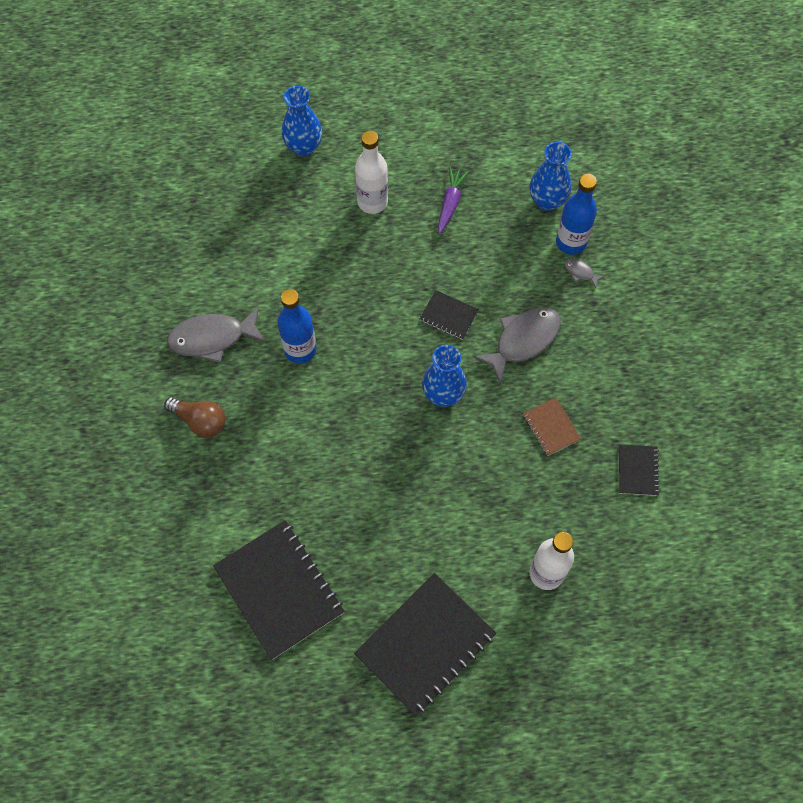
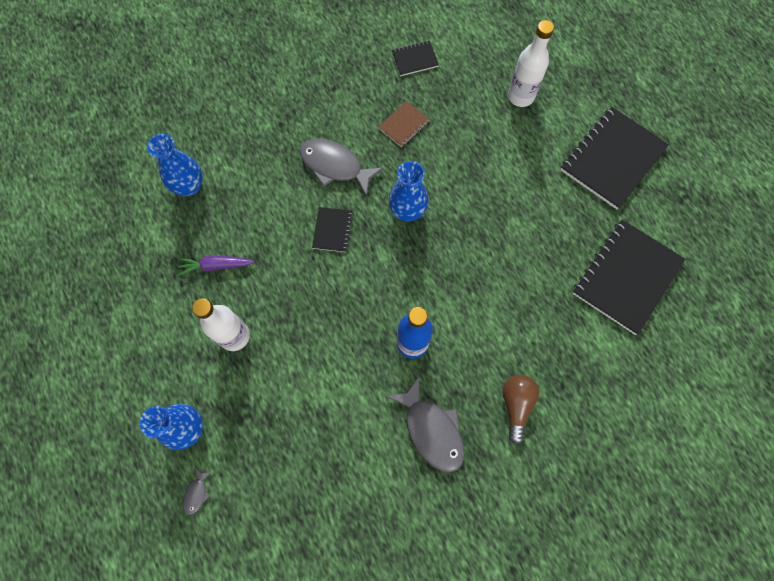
camera: 110 degrees left, 5 degrees up
(425, 644) = (612, 159): black notebook -> black notebook turned 75 degrees counterclockwise
(571, 242) = (226, 156): blue bottle -> none
(580, 272) = (254, 141): grey fish -> grey fish (196, 493)

